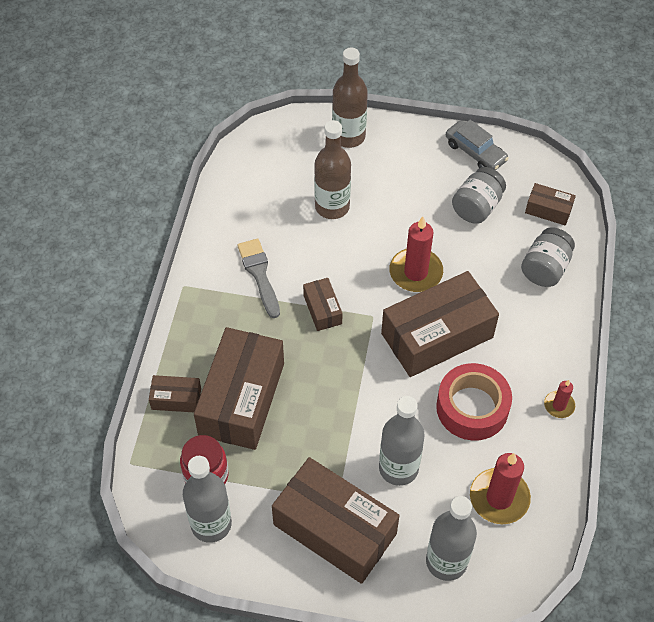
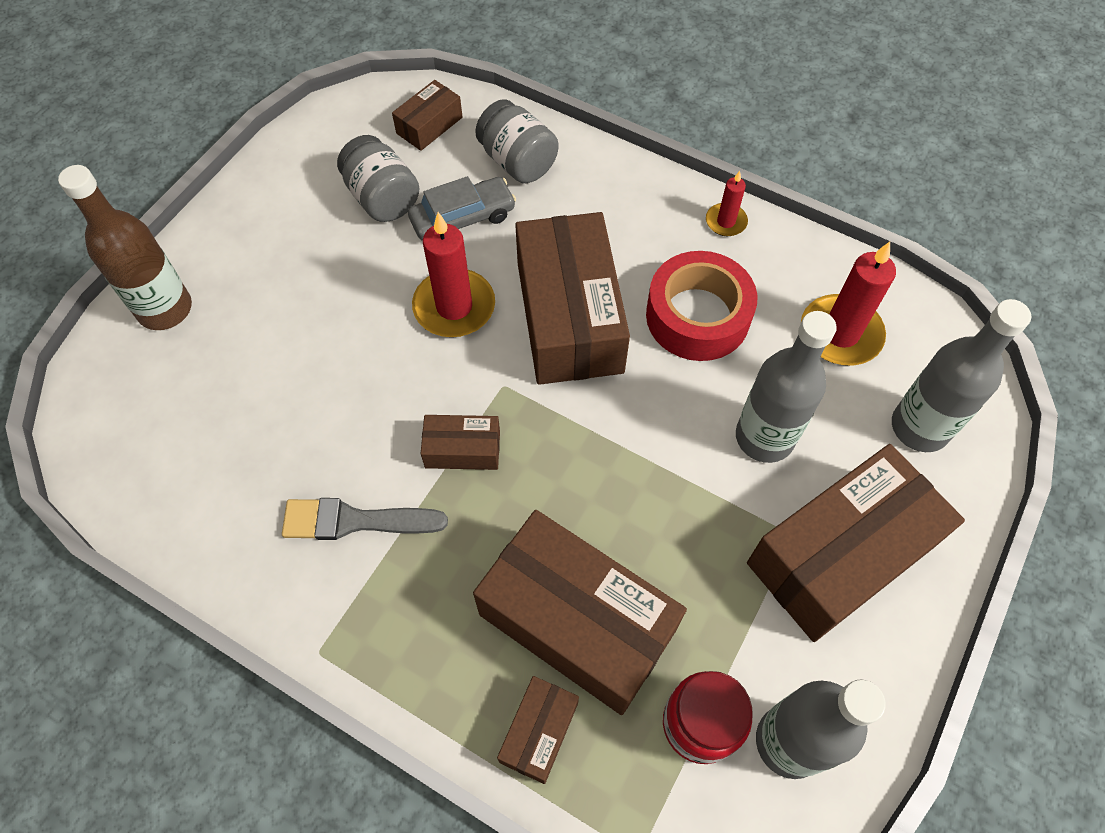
camera: 70 degrees left, 5 degrees up
(332, 207) = (282, 375): brown bottle -> none
(475, 152) = (290, 167): grey car -> grey car (463, 218)

